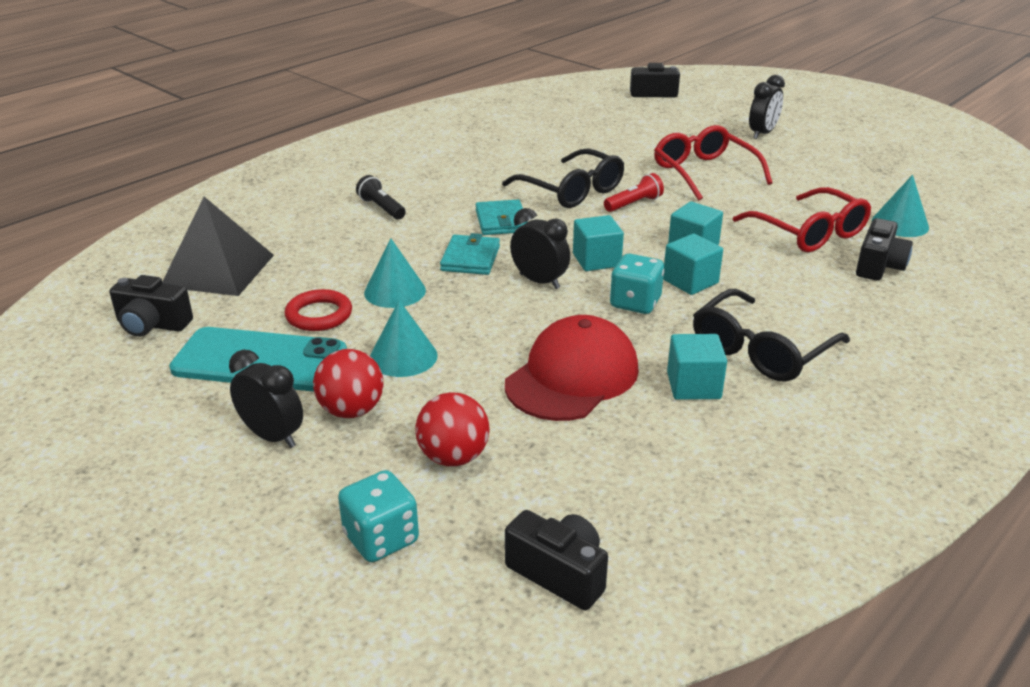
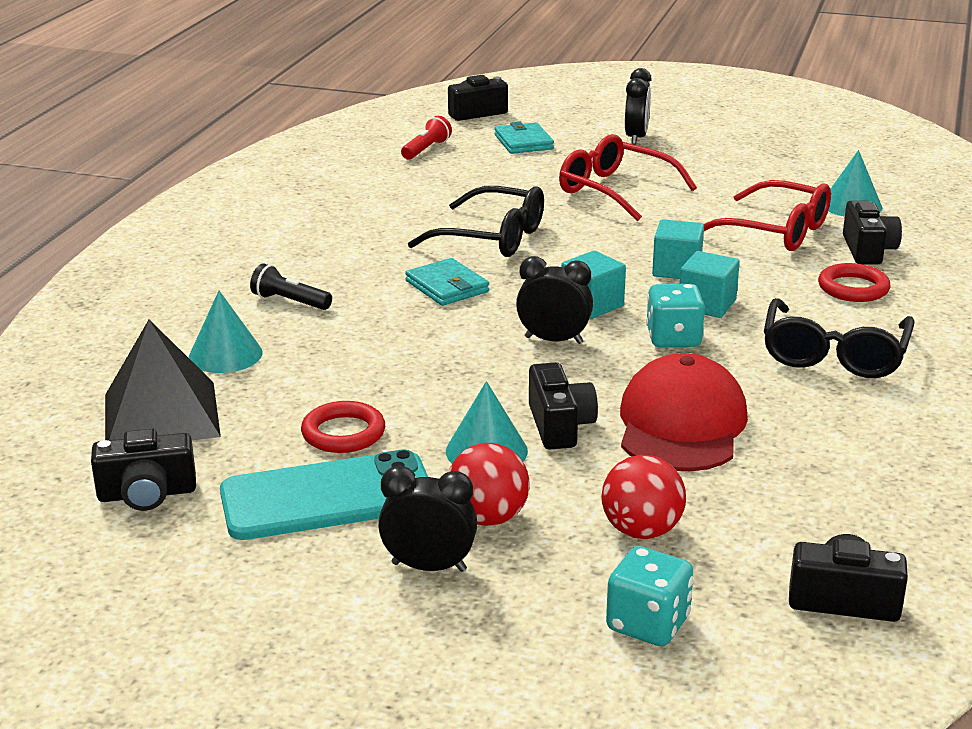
camera: 25 degrees left, 5 degrees down
(395, 291) = (404, 387): turquoise cone -> turquoise cone (225, 355)
(470, 258) = (453, 333): turquoise wallet -> turquoise wallet (523, 142)
(476, 351) = (559, 426): none -> black camera
(634, 204) = (573, 238): red flashlight -> red flashlight (426, 149)
(693, 386) = (804, 402): turquoise cube -> none
(833, 296) = (853, 288): none -> red ring

